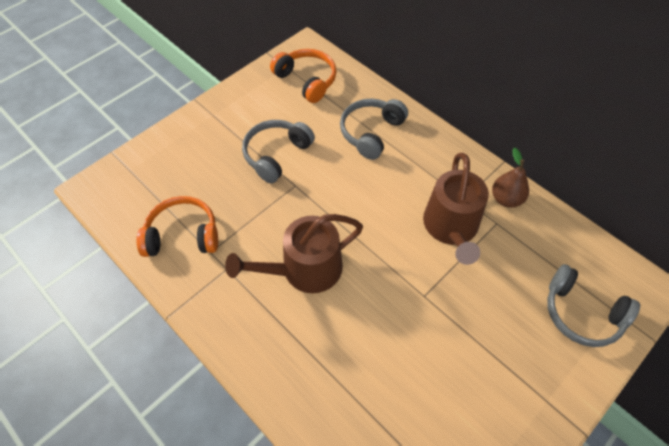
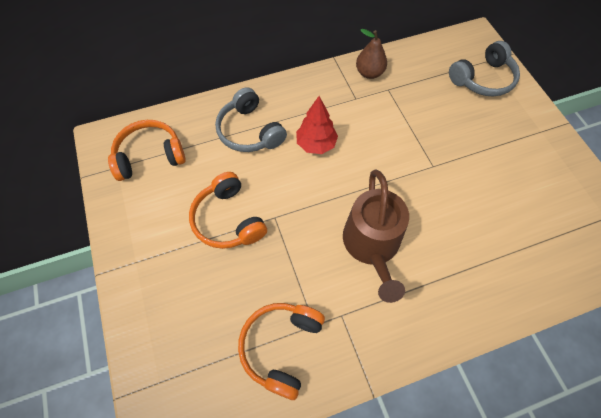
camera: 65 degrees left, 5 degrees up
(276, 154) = (228, 219): grey headphones -> orange headphones
(388, 186) = (316, 144): none -> red tree
(451, 227) = (379, 119): brown watering can -> none

